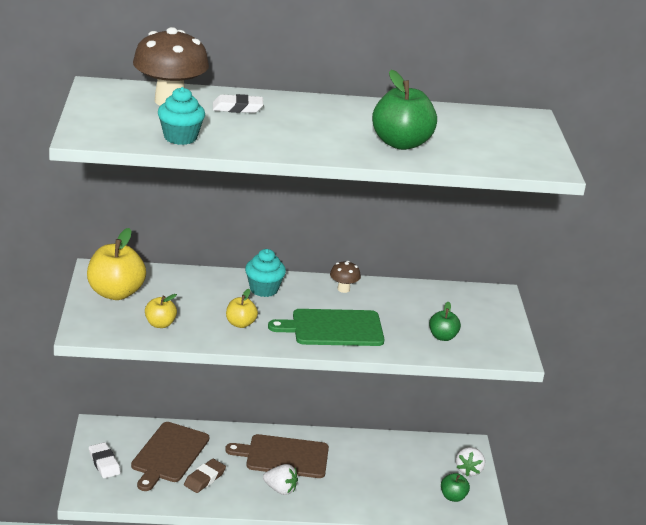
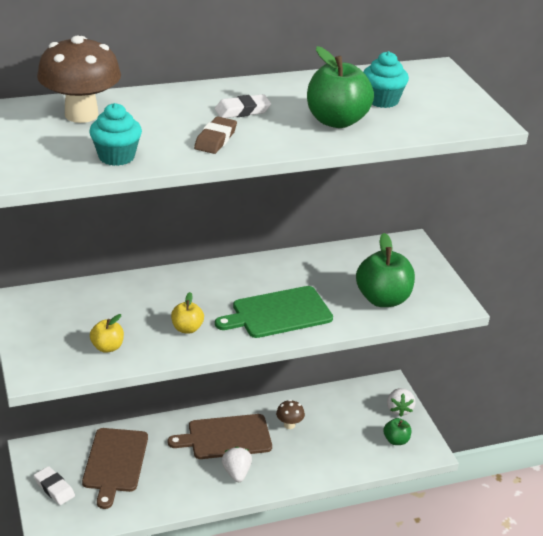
camera: 15 degrees left, 5 degrees up
(115, 293) = (46, 322): yellow apple -> none
(204, 479) = (160, 480): brown eraser -> brown eraser (215, 139)
(237, 108) = (155, 110): white eraser -> white eraser (242, 111)
(264, 289) = (192, 285): turquoise cupcake -> turquoise cupcake (382, 100)
(280, 489) = (236, 473): white strawberry -> white strawberry turned 105 degrees counterclockwise
(343, 289) = (268, 268): brown mushroom -> brown mushroom (289, 425)
(442, 337) = (383, 299): green apple -> green apple, size x1.87

